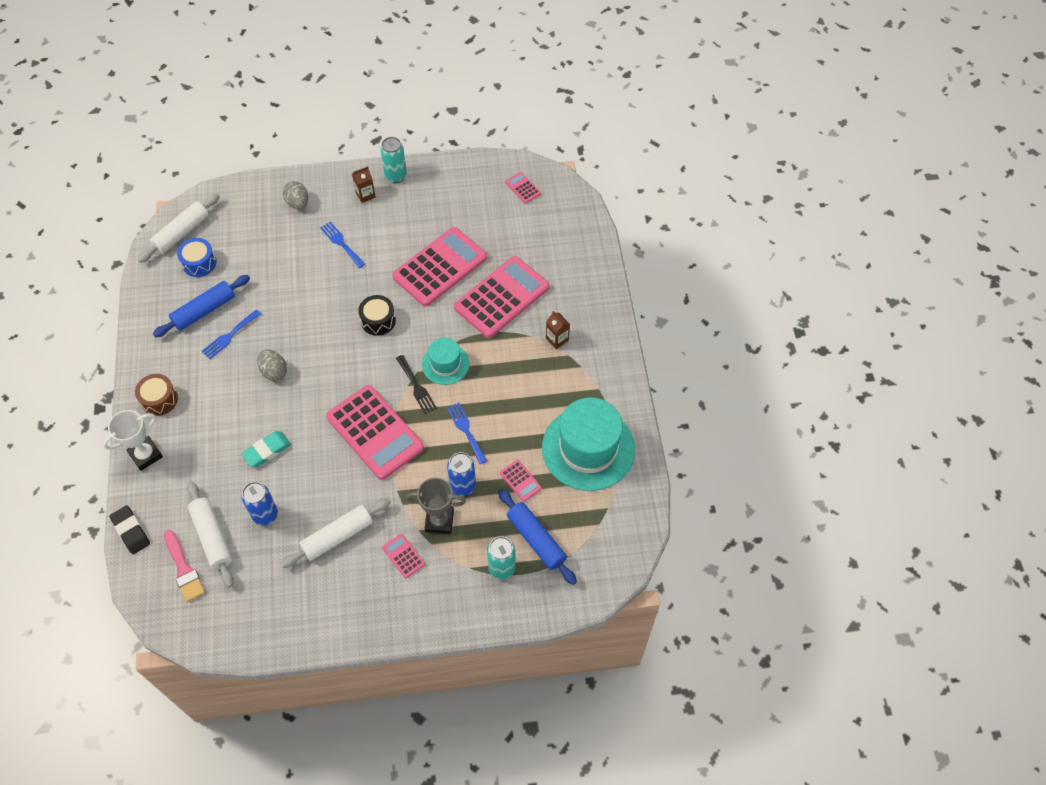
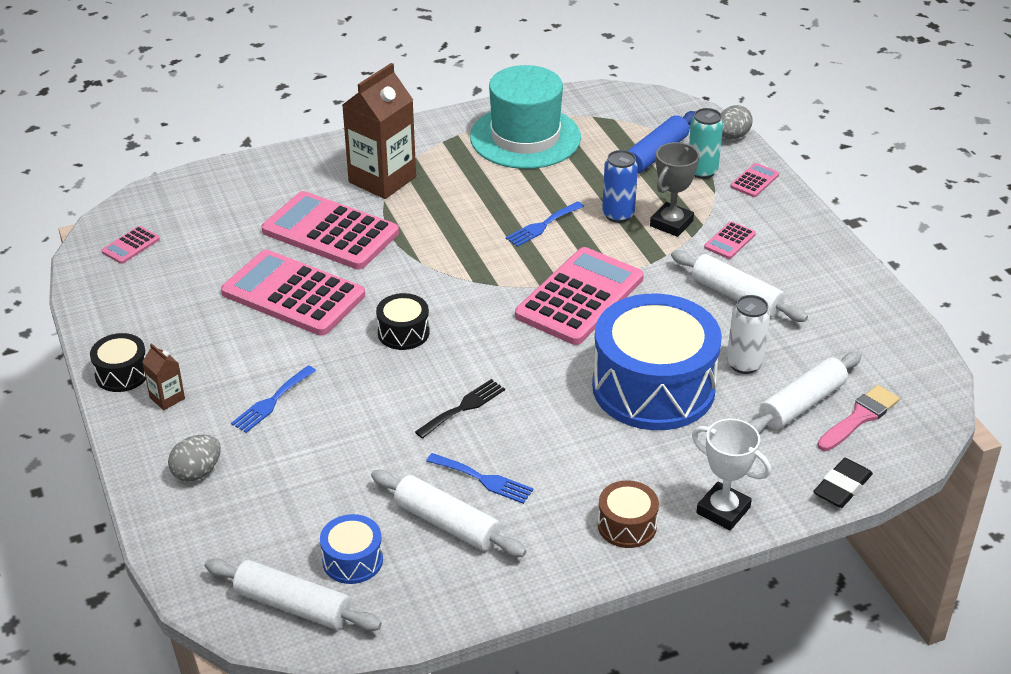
camera: 105 degrees left, 20 degrees down
(204, 311) = (447, 523): blue rolling pin -> white rolling pin
(265, 515) = (744, 364): blue can -> white can
(267, 450) = (653, 387): turquoise eraser -> blue drum
(274, 371) = (527, 413): grey egg -> grey egg (732, 136)
(396, 176) = (122, 373): turquoise can -> black drum
(416, 387) = (497, 277): black fork -> black fork (463, 407)
(439, 521) = (671, 223): grey trophy -> grey trophy turned 45 degrees clockwise
(445, 364) = (452, 259): turquoise hat -> none
(520, 481) = (590, 176): pink calculator -> pink calculator (754, 181)
(557, 339) = (382, 180): brown carton -> brown carton, size x2.25

